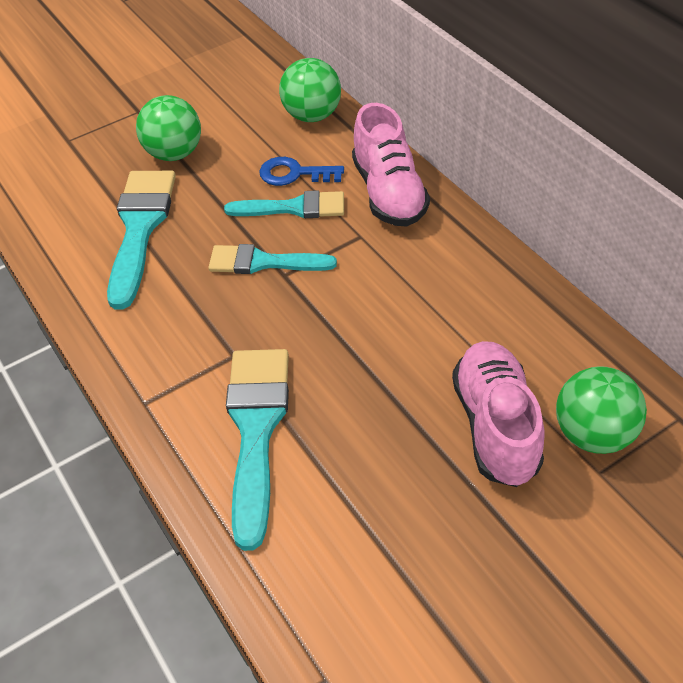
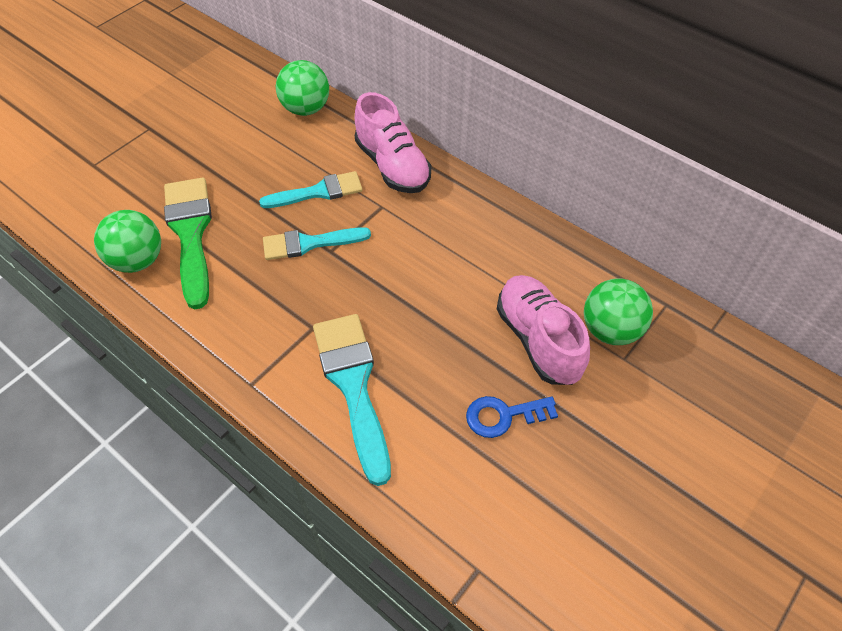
camera: 20 degrees left, 5 degrees up
(140, 228) = (191, 233): turquoise brush -> green brush
(174, 153) = (197, 161): green ball -> green ball (138, 260)
(294, 174) = (308, 162): blue key -> blue key (503, 416)

